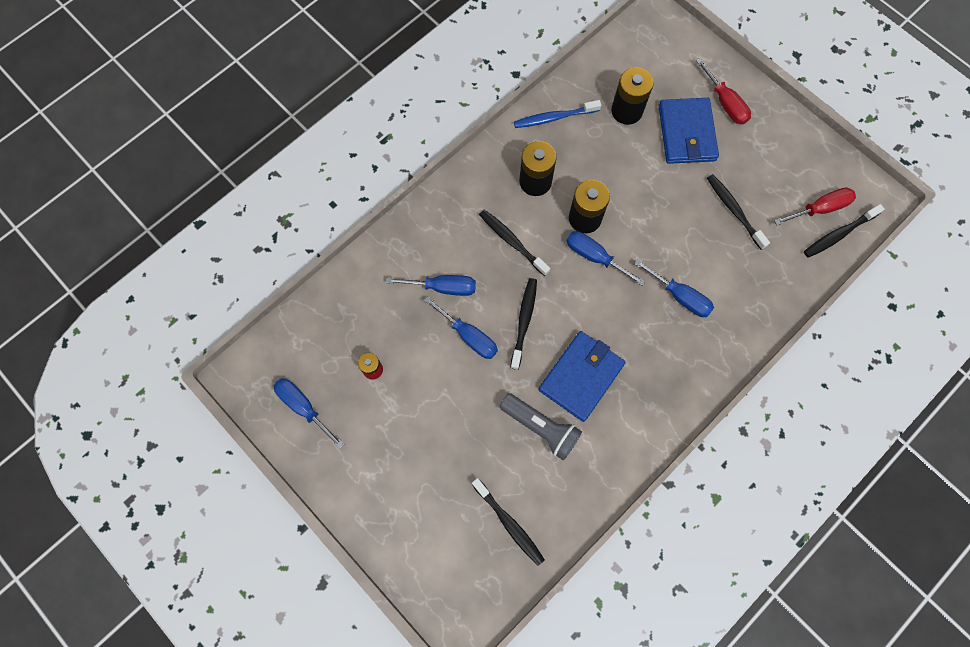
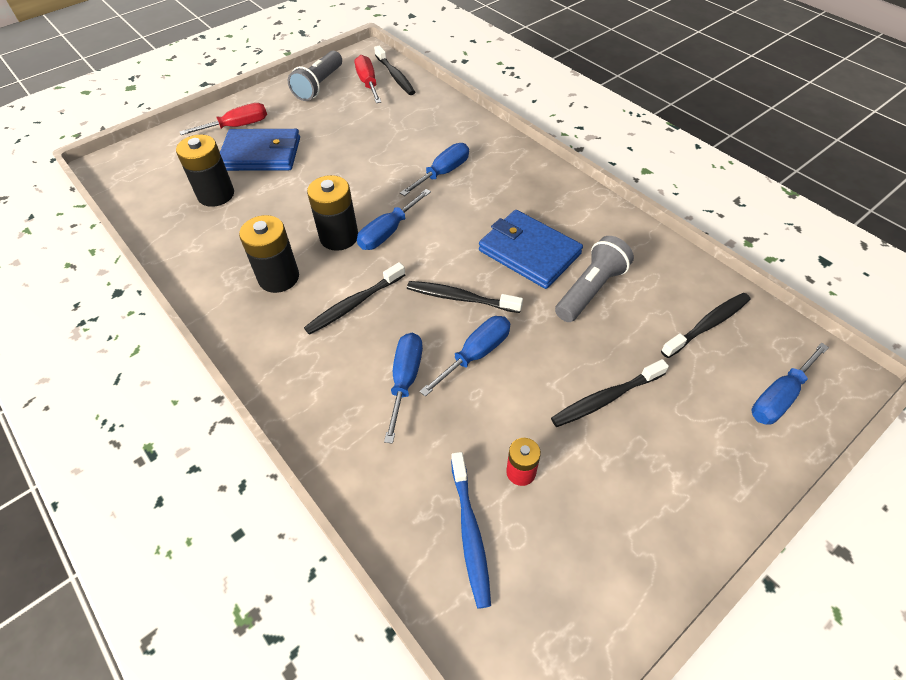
camera: 85 degrees left, 20 degrees down
(303, 407) = (583, 577): blue screwdriver -> blue screwdriver (779, 397)
(554, 118) = (198, 255): blue toothbrush -> blue toothbrush (470, 533)
(734, 210) = (357, 131): black toothbrush -> black toothbrush (606, 398)
(806, 162) = (319, 86): none -> grey flashlight

